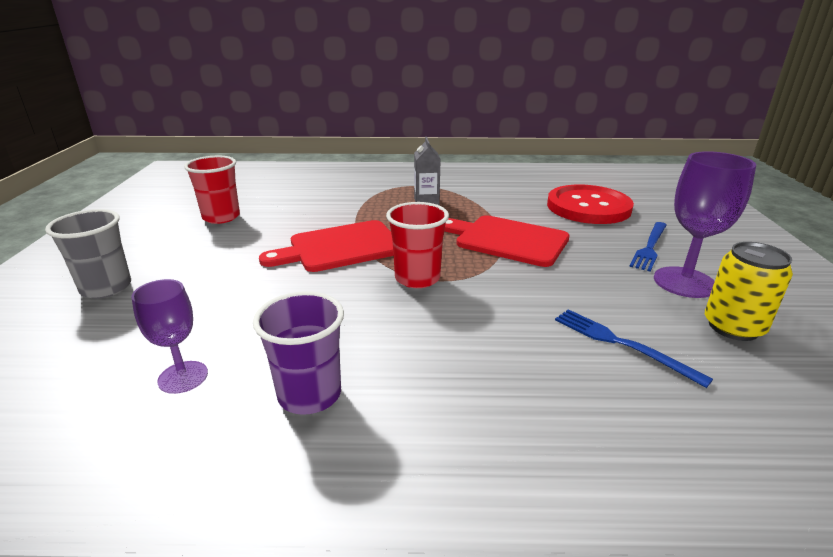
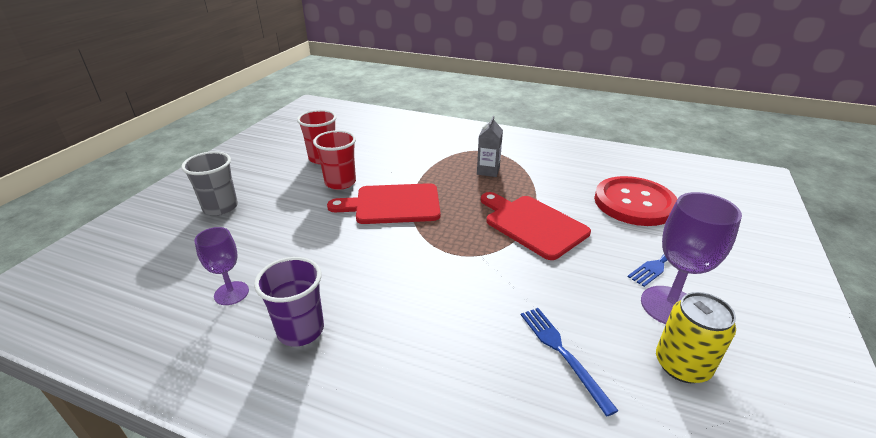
camera: 20 degrees right, 5 degrees up
(417, 278) = (434, 247): red cup -> red cup (340, 182)

